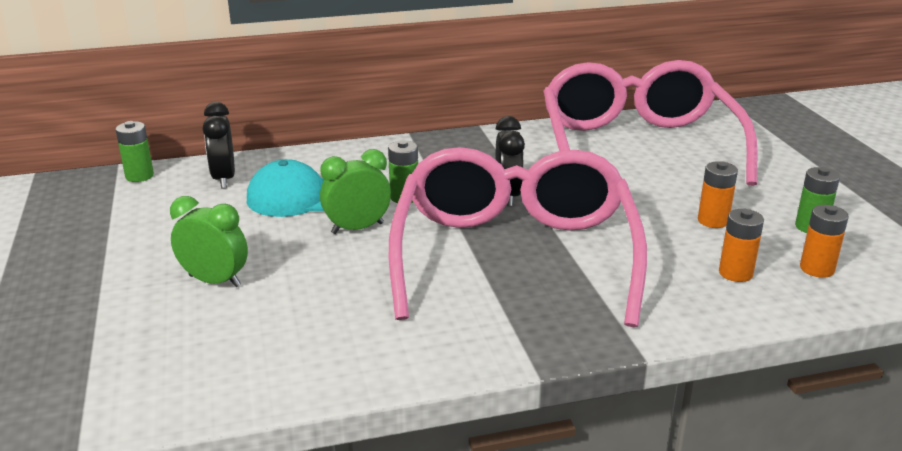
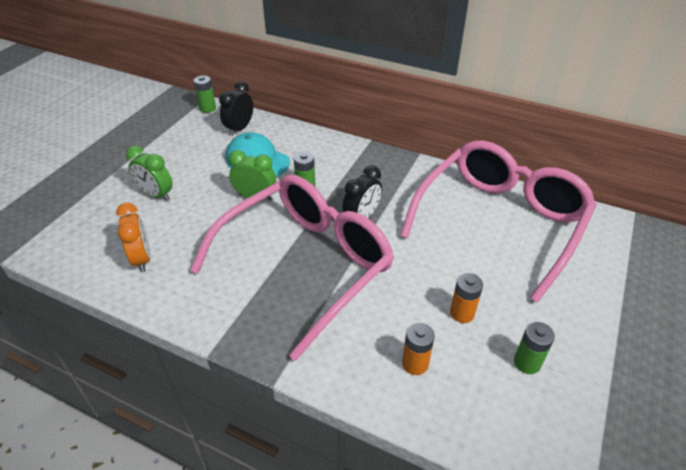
camera: 40 degrees right, 15 degrees up
(215, 281) = (156, 195): green clock -> green clock turned 150 degrees clockwise
(306, 344) = (142, 258): none -> orange clock
(817, 269) = (477, 399): orange battery -> none

